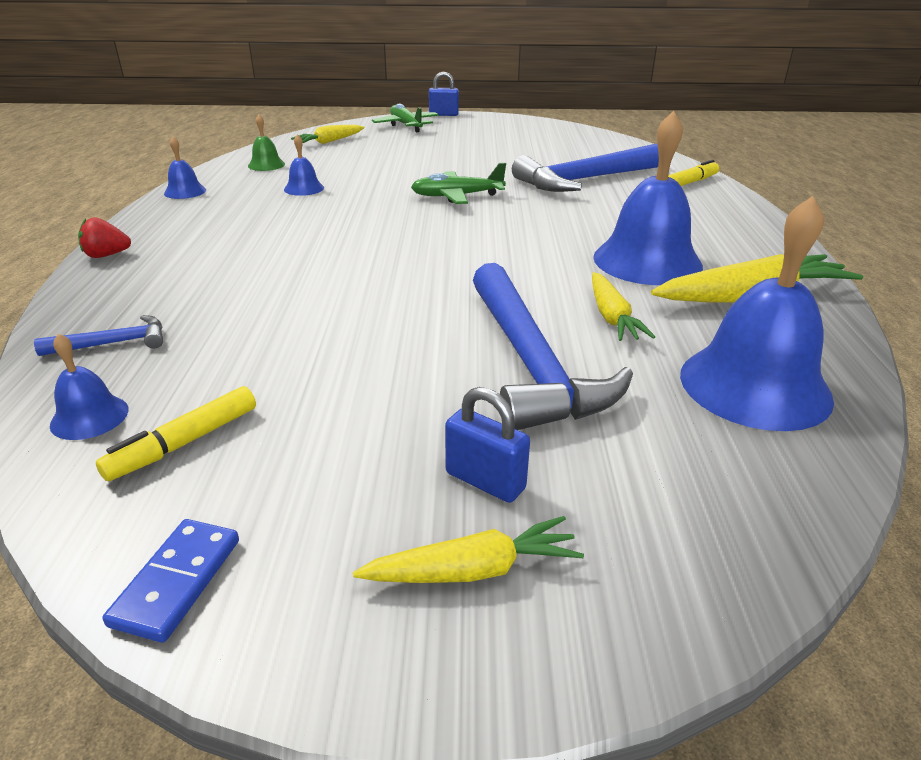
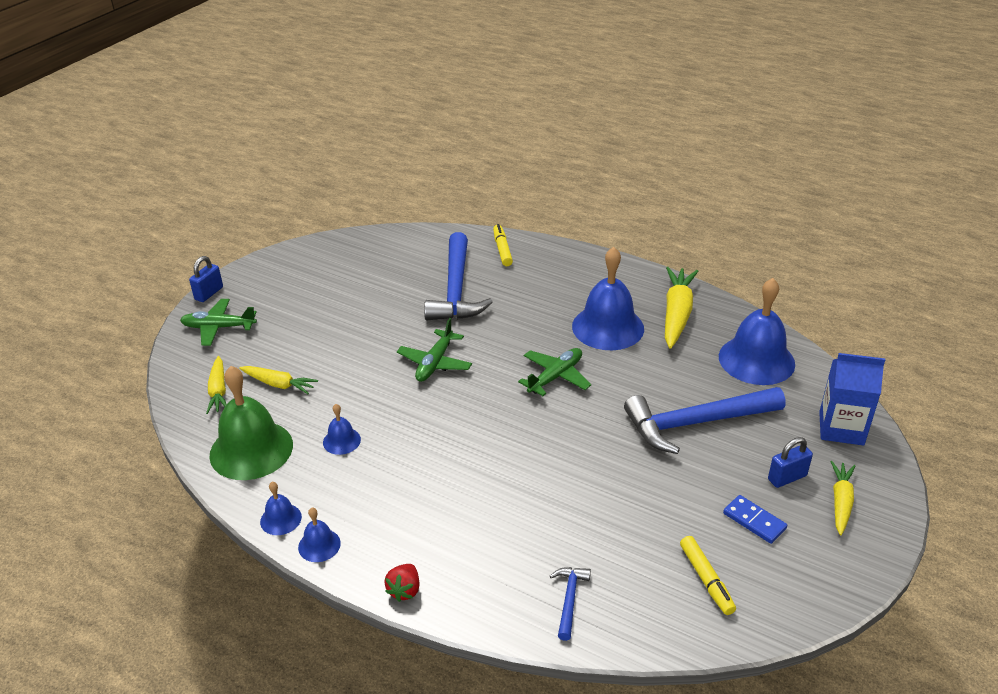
camera: 60 degrees left, 5 degrees up
(89, 417) = (659, 619): blue bell -> blue bell (319, 545)
(177, 581) = (813, 597): blue domino -> blue domino (754, 521)
(266, 165) = (251, 449): green bell -> green bell, size x2.16
(509, 252) = (555, 377): none -> green plane
(531, 362) = (696, 423): blue hammer -> blue hammer turned 150 degrees clockwise
(611, 317) = (666, 373): yellow carrot -> yellow carrot (278, 384)
(697, 526) = (841, 428): none -> blue carton

